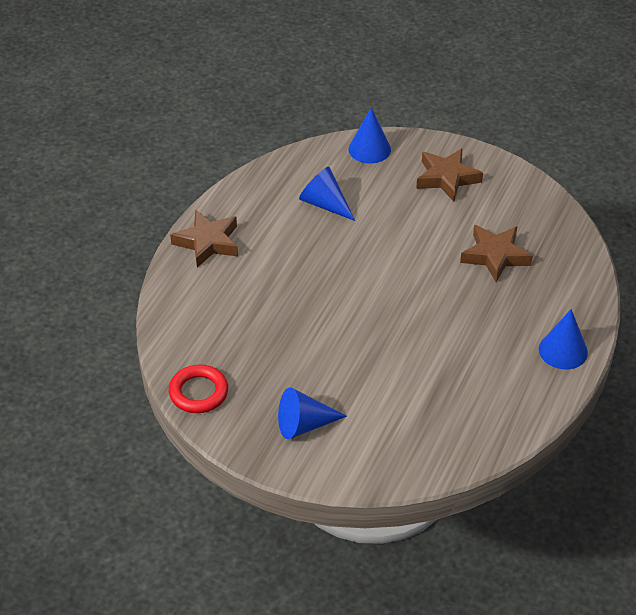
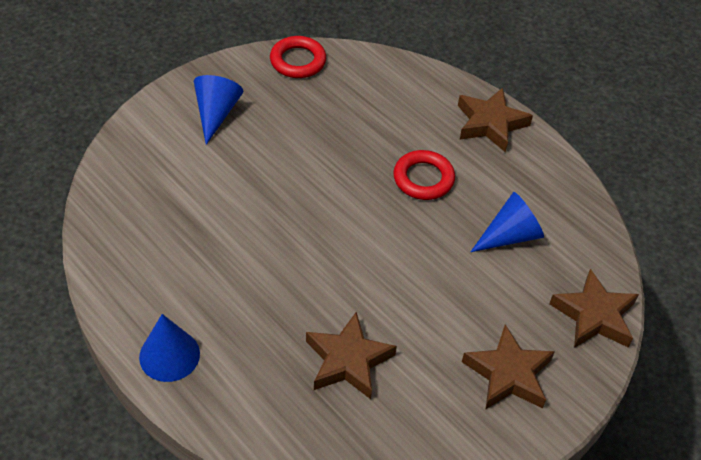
camera: 110 degrees right, 5 degrees up
(297, 265) = (423, 179): none -> red ring
(369, 149) = (594, 315): blue cone -> brown star

